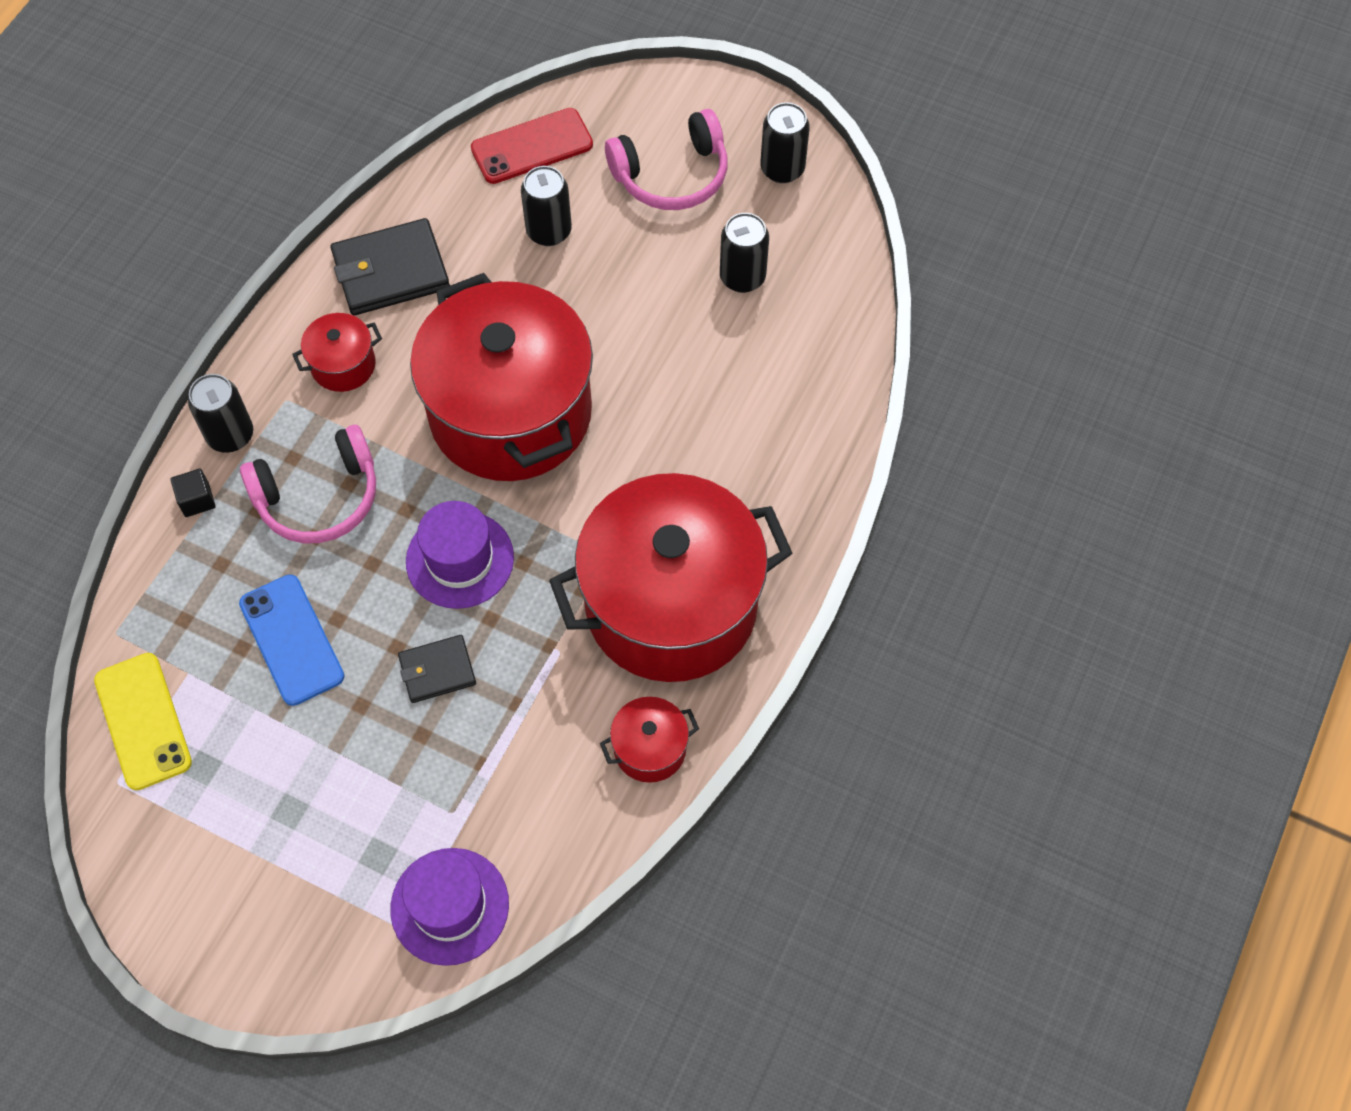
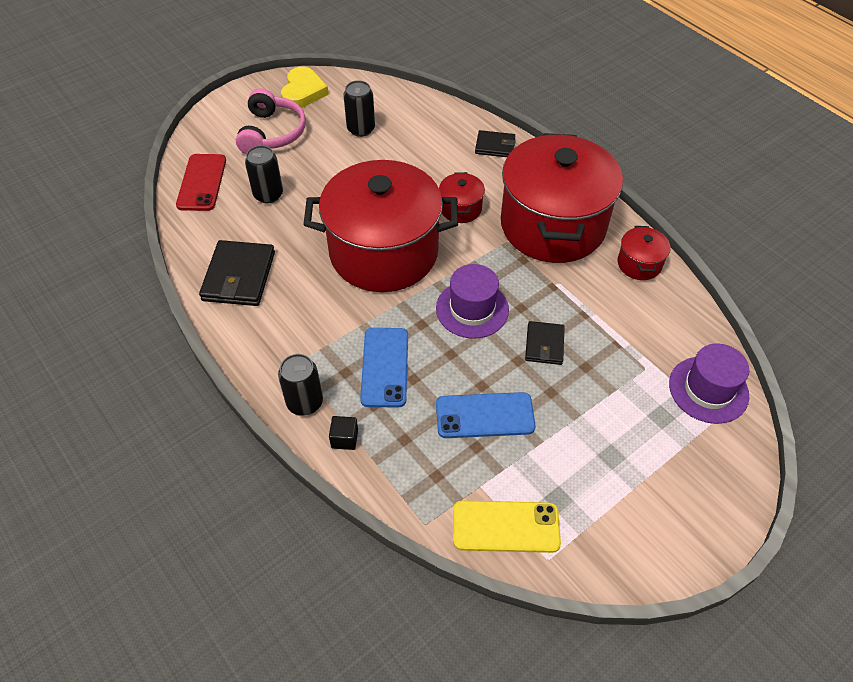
camera: 65 degrees left, 10 degrees down
(319, 497) = (384, 367): pink headphones -> blue phone
(343, 365) = (292, 323): red pot -> red pot (460, 208)
(782, 169) = (303, 92): black can -> yellow heart
(805, 466) = (495, 146): none -> black wallet

